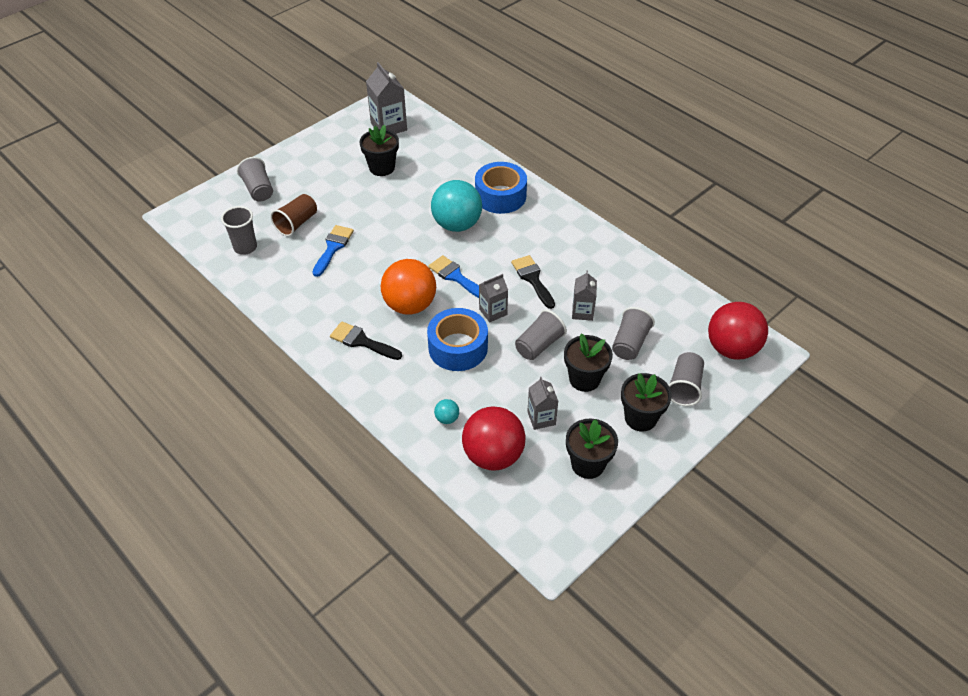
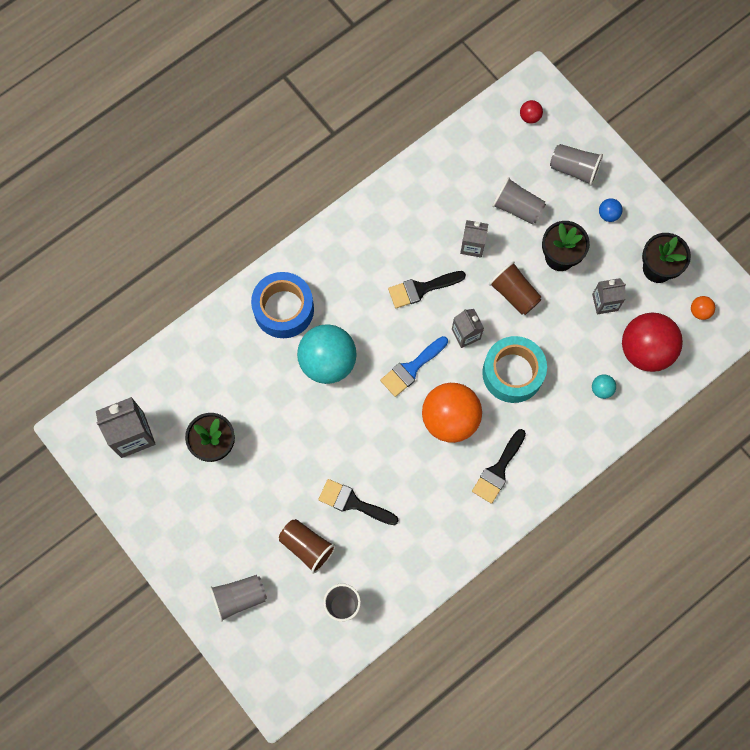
camera: 85 degrees left, 25 degrees up
(333, 248) = (353, 503): blue brush -> black brush
(458, 347) = (512, 373): blue tape -> turquoise tape
(539, 345) = (514, 293): grey cup -> brown cup
(544, 505) = (700, 311): none -> orange ball
(640, 418) = (608, 214): black flower pot -> blue ball
(731, 349) = (530, 117): red ball -> red ball, size x0.41

